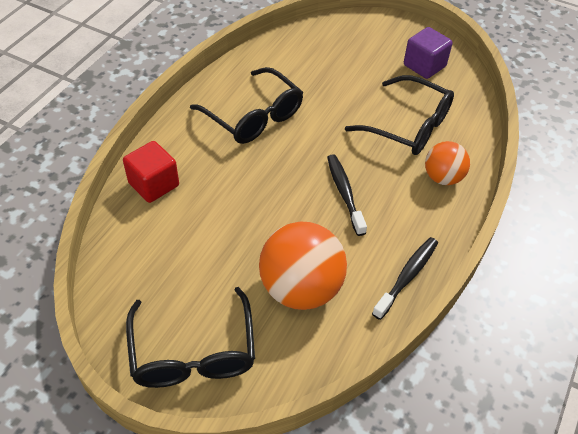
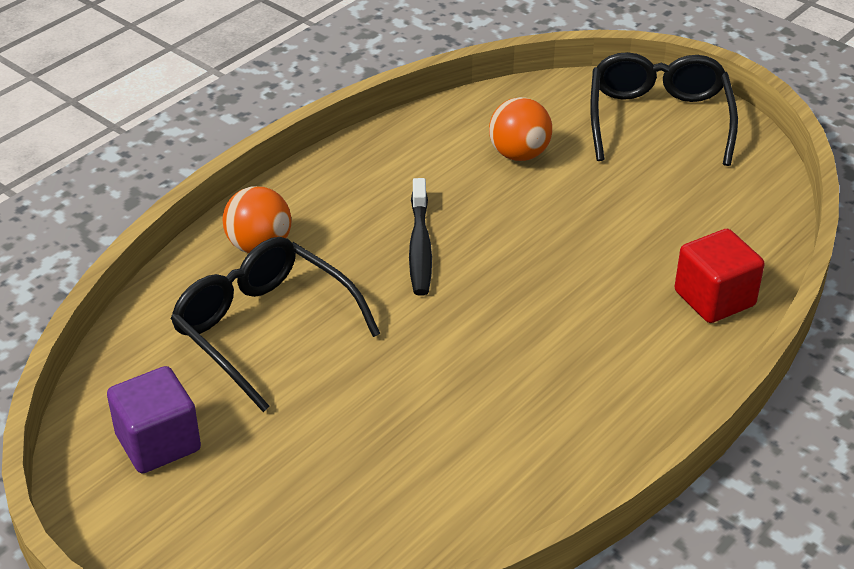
camera: 165 degrees left, 10 degrees down
(254, 116) = (534, 386): black glasses -> none
(301, 288) = (519, 154): orange ball -> orange ball, size x0.59
(407, 276) = (379, 148): black toothbrush -> none

